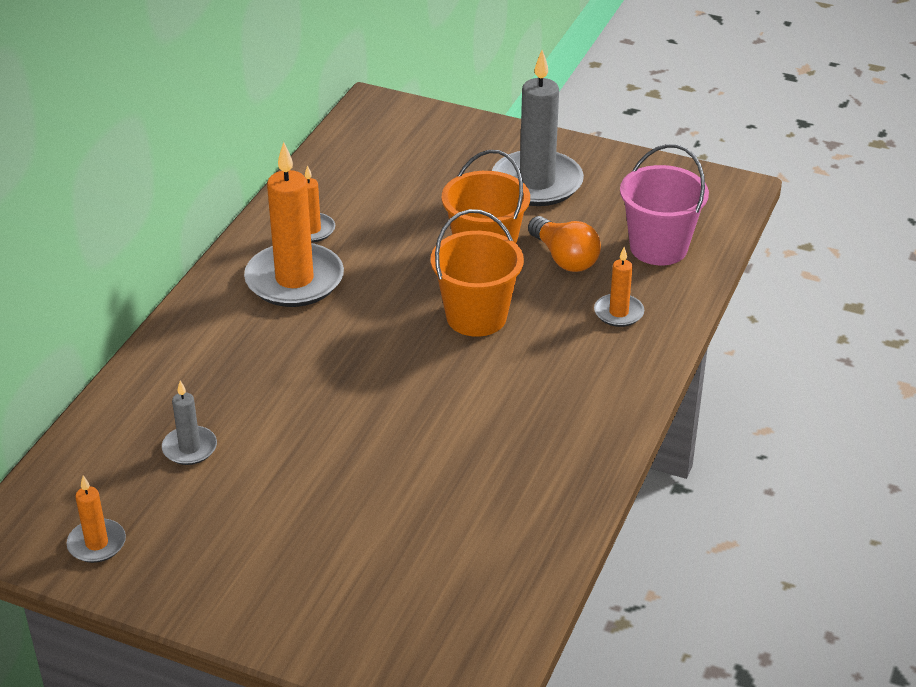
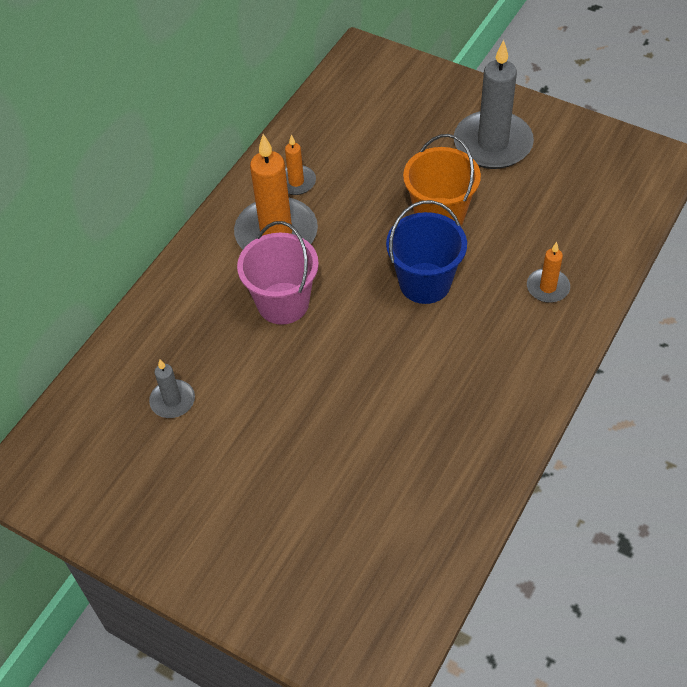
camera: 10 degrees right, 15 degrees up
(97, 543) = (88, 491): orange candle -> none
(476, 317) = (425, 283): orange bucket -> blue bucket
(564, 258) = (507, 226): orange light bulb -> none
(658, 247) = (590, 220): pink bucket -> pink bucket (283, 303)

